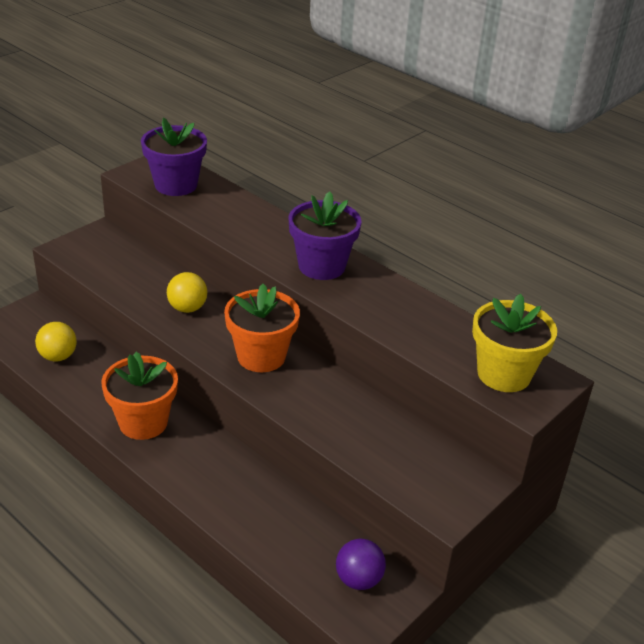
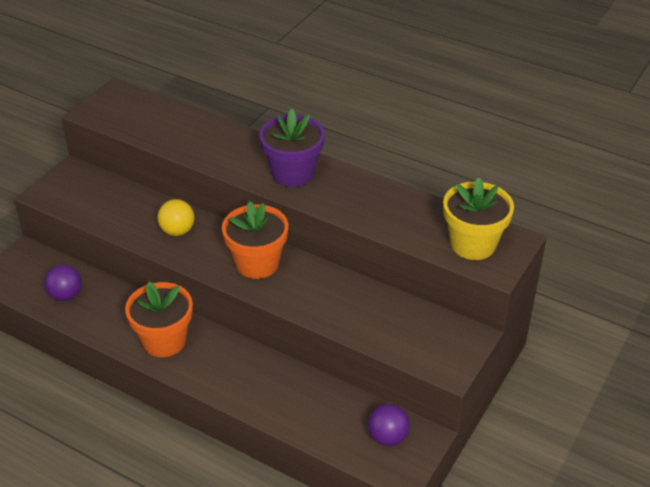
camera: 10 degrees left, 5 degrees up
(58, 356) = (66, 295): yellow ball -> purple ball
(176, 185) = (135, 116): purple flower pot -> none

